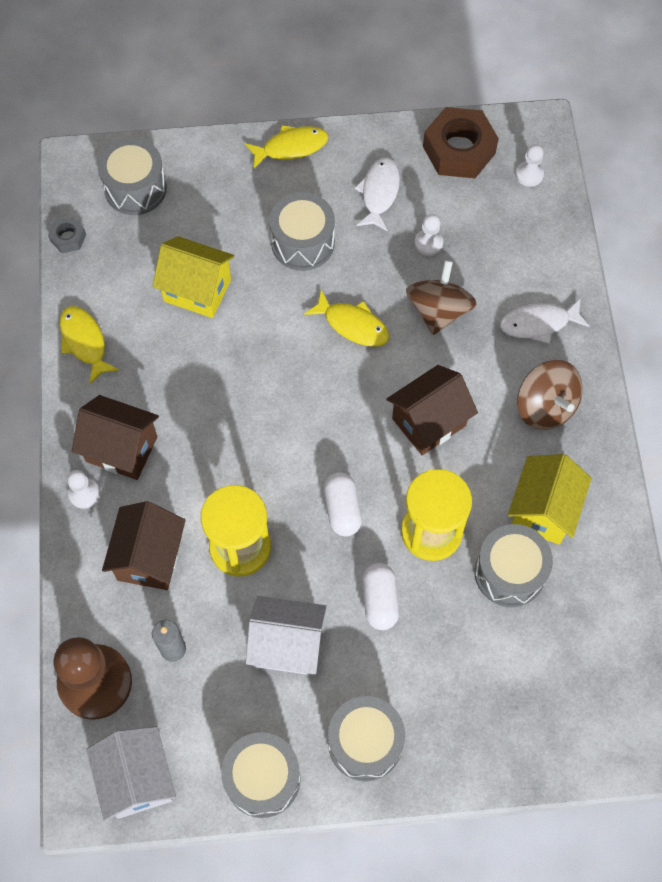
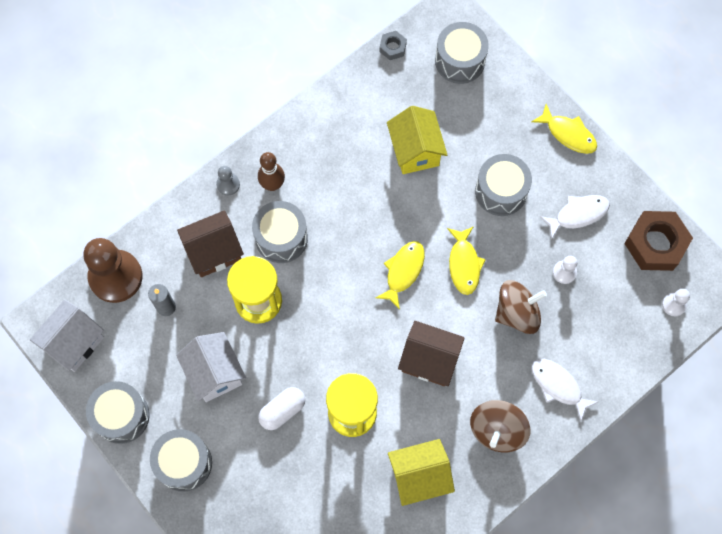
camera: 55 degrees right, 5 degrees up
(84, 494) = (228, 184): white pawn -> grey pawn
(85, 342) = (328, 111): yellow fish -> yellow fish (403, 271)
(121, 449) = (272, 185): brown house -> brown bowling pin
(342, 509) = (328, 346): white capsule -> none
(509, 573) = (359, 482): grey drum -> grey drum (281, 238)

